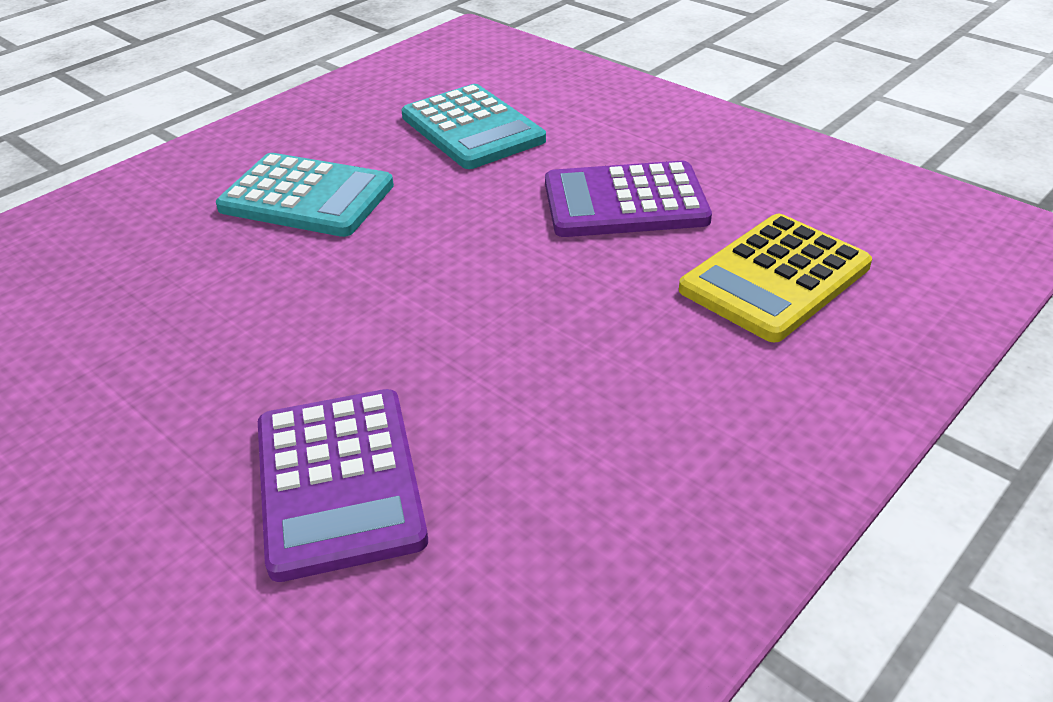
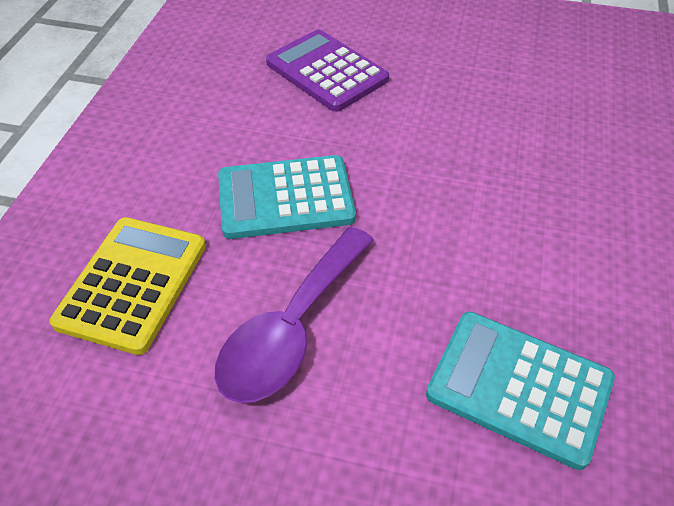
camera: 150 degrees right, 10 degrees up
(307, 197) = (556, 228): turquoise calculator -> turquoise calculator (285, 198)
(625, 202) = (291, 329): purple calculator -> purple spoon

